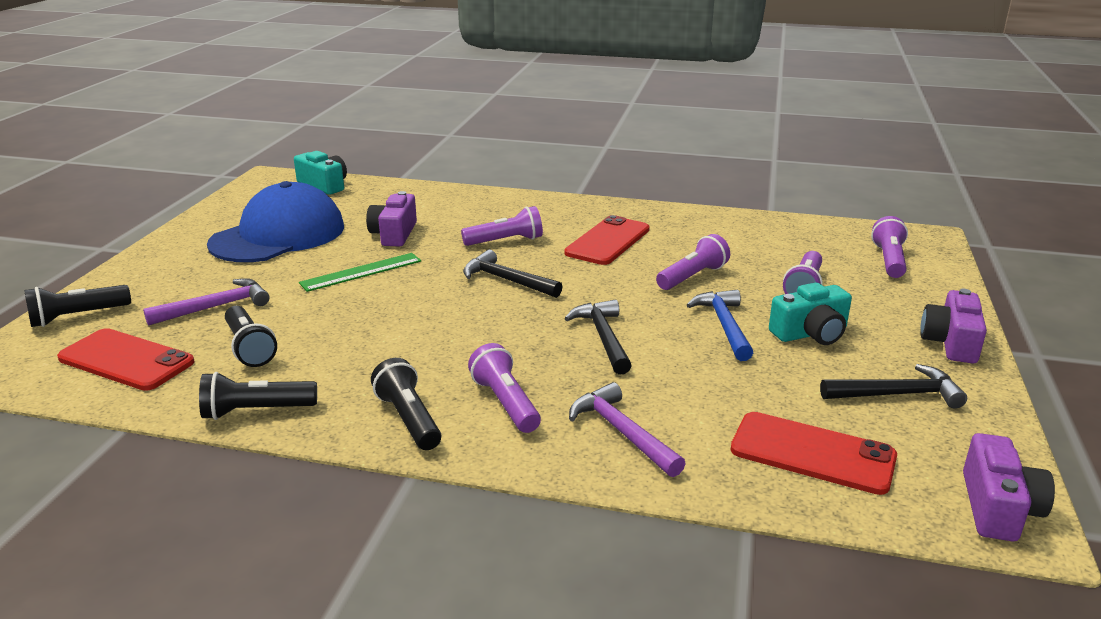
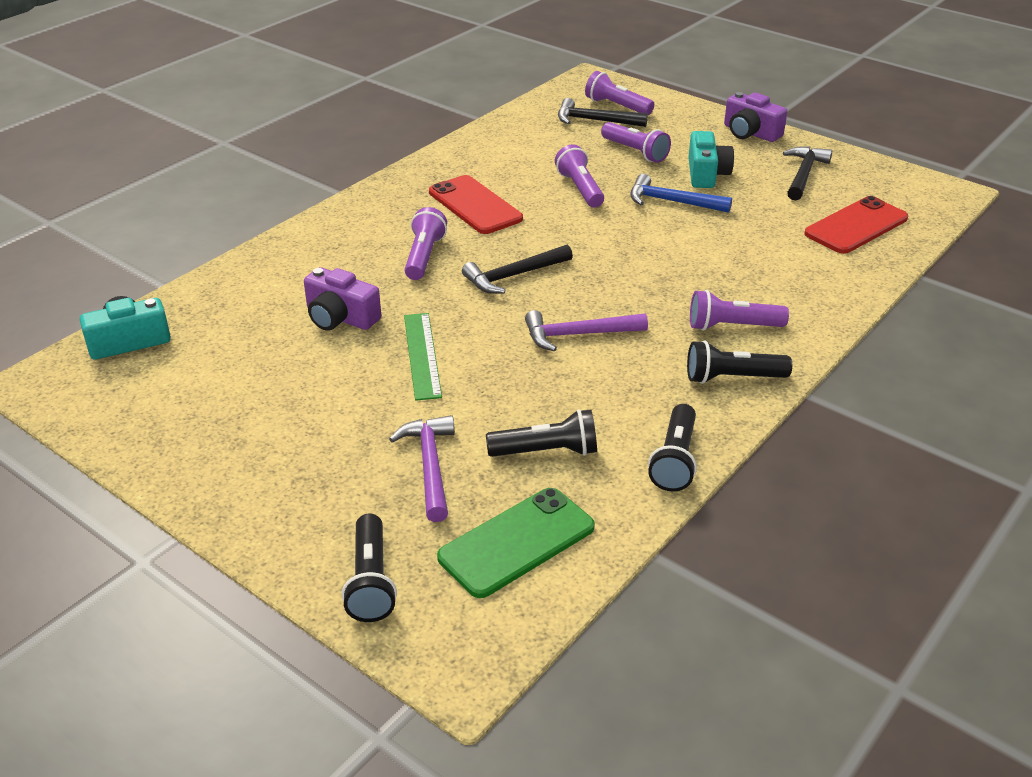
camera: 65 degrees left, 10 degrees up
(126, 360) = (517, 542): red phone -> green phone
(278, 235) = (263, 398): blue cap -> none
(603, 338) = (656, 257): black hammer -> black hammer (595, 121)
(622, 433) = (799, 287): purple hammer -> purple hammer (578, 335)
(998, 508) = (932, 191): purple camera -> none

